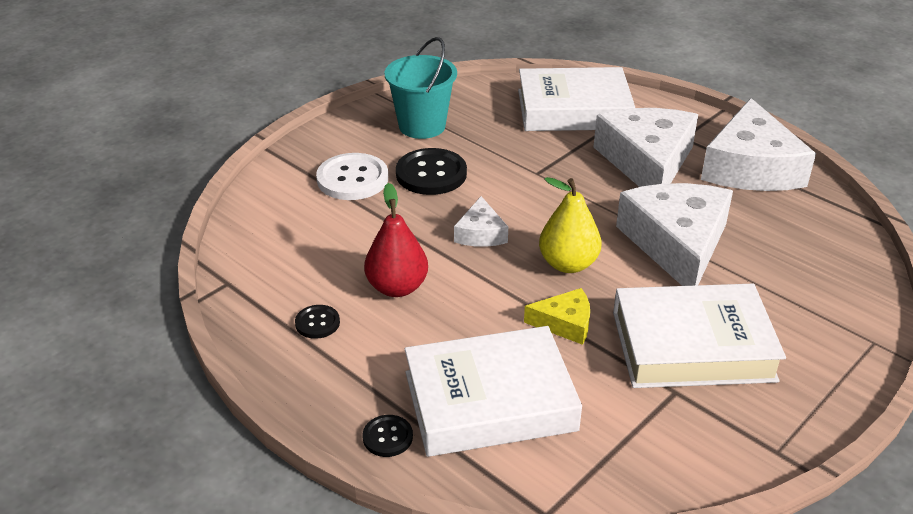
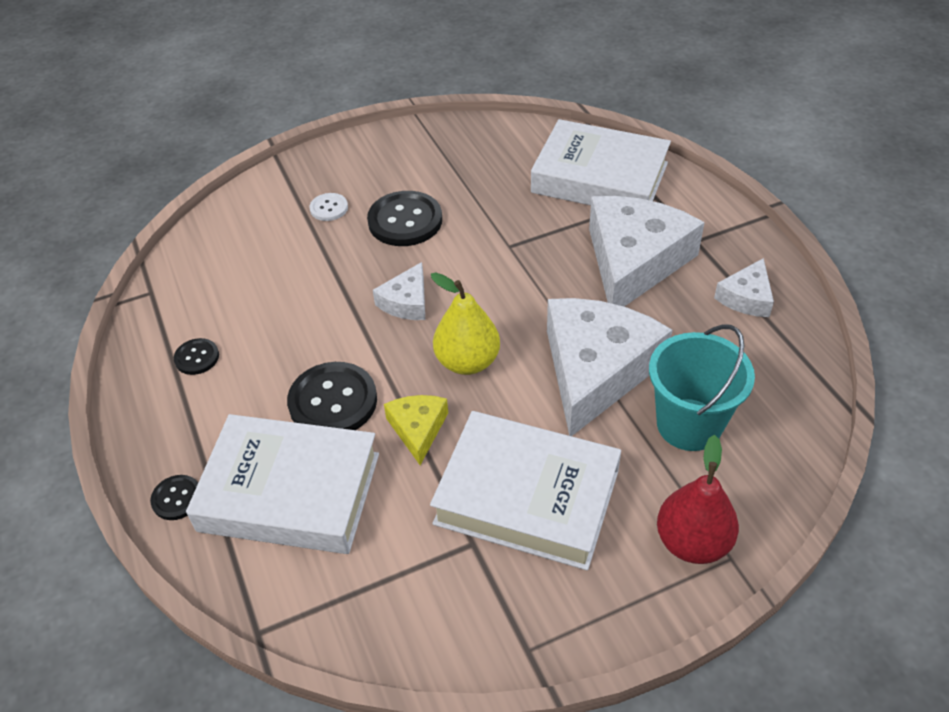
camera: 25 degrees right, 10 degrees up
(352, 179) = (329, 208): white button -> white button, size x0.52
(397, 287) = (290, 340): red pear -> red pear (692, 542)
(422, 126) = (433, 163): turquoise bucket -> turquoise bucket (689, 424)
(474, 323) = (333, 401): none -> black button
(565, 323) = (418, 429): yellow cheese -> yellow cheese turned 120 degrees counterclockwise
(750, 167) = (746, 297): white cheese -> white cheese, size x0.48

